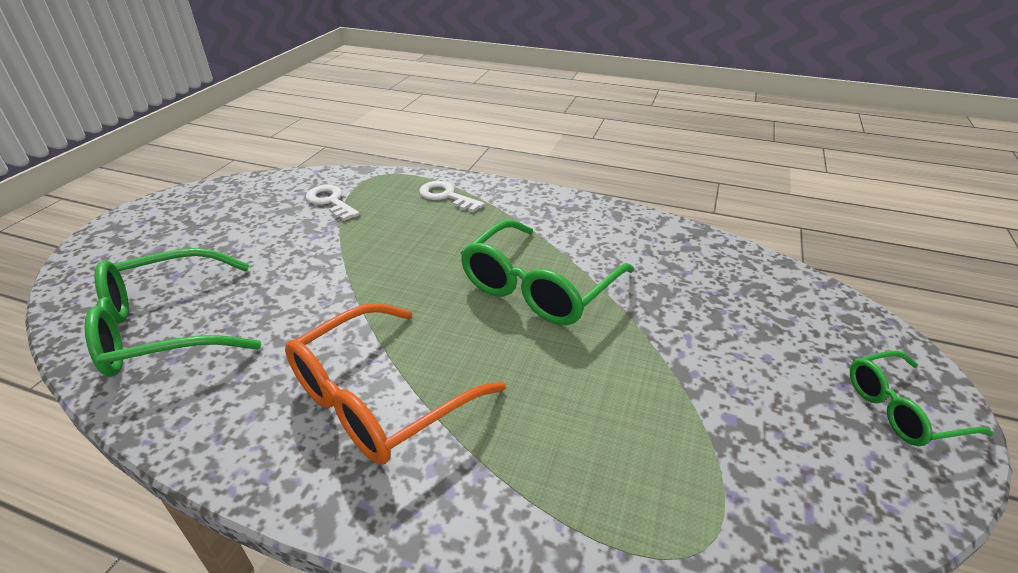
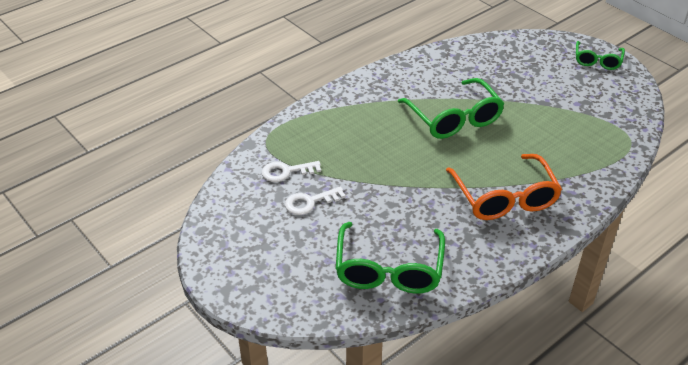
camera: 60 degrees left, 5 degrees up
(446, 196) = (325, 119): white key -> white key (309, 202)

